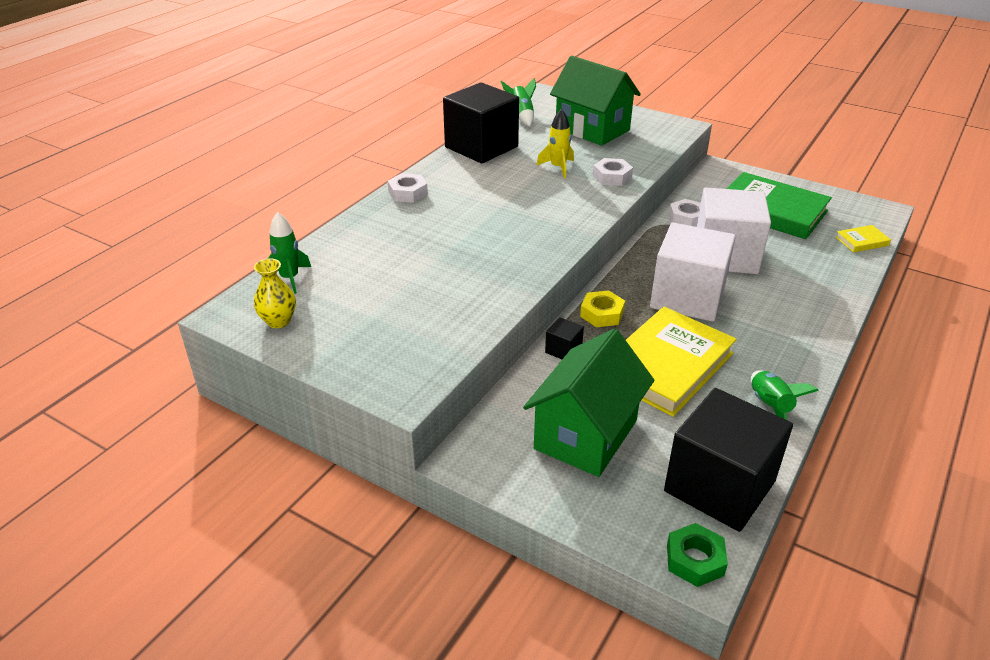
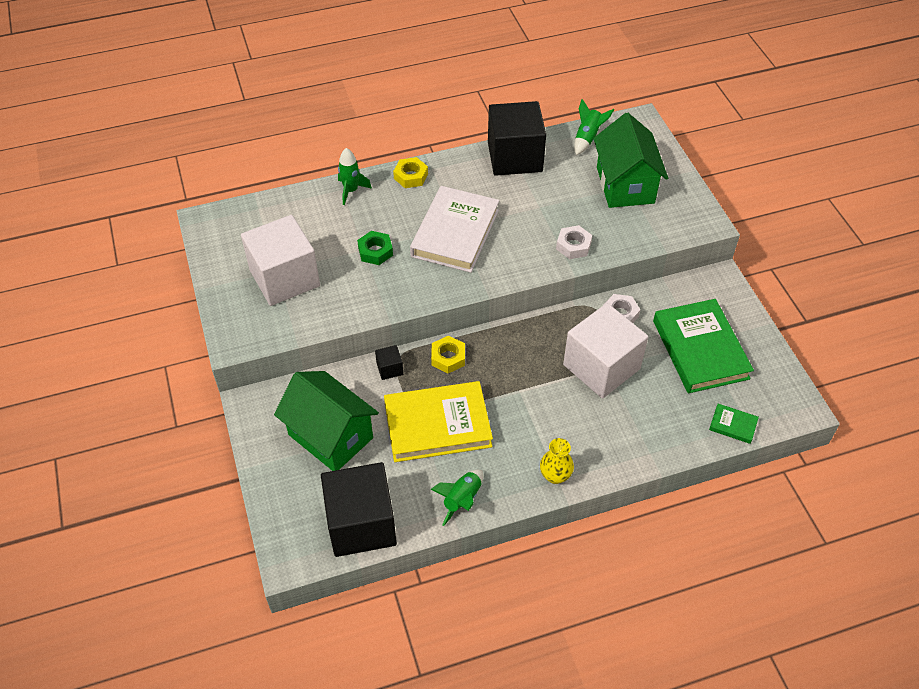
camera: 40 degrees right, 15 degrees up
(278, 321) = (225, 243): yellow vase -> yellow vase (555, 475)
(290, 278) = (263, 212): green rocket -> green rocket (351, 191)
(408, 193) = (411, 176): white nut -> yellow nut
(505, 211) = (455, 233): none -> white book
(558, 168) = (545, 212): yellow rocket -> none
(586, 434) = (330, 436): green house -> green house turned 60 degrees clockwise
(687, 297) = (523, 383): white cube -> white cube (284, 278)
(695, 560) = (292, 552): green nut -> green nut (375, 251)
(862, 241) = (733, 425): yellow book -> green book

